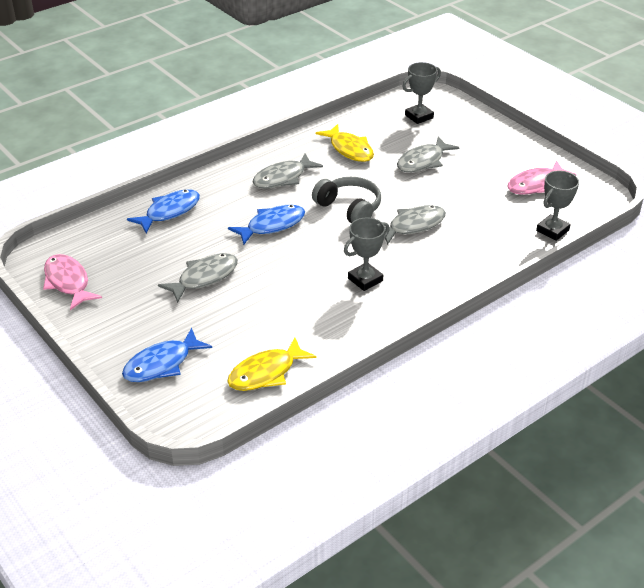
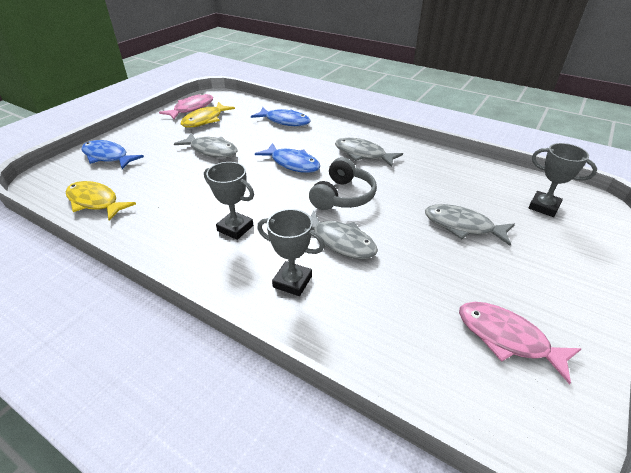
camera: 70 degrees right, 0 degrees up
(349, 149) = (437, 177): yellow fish -> yellow fish (205, 120)
(552, 230) = (411, 378): grey trophy -> grey trophy (292, 281)

